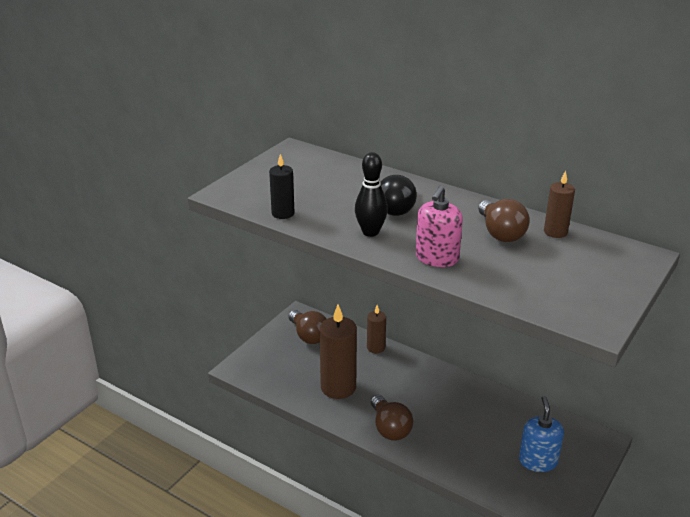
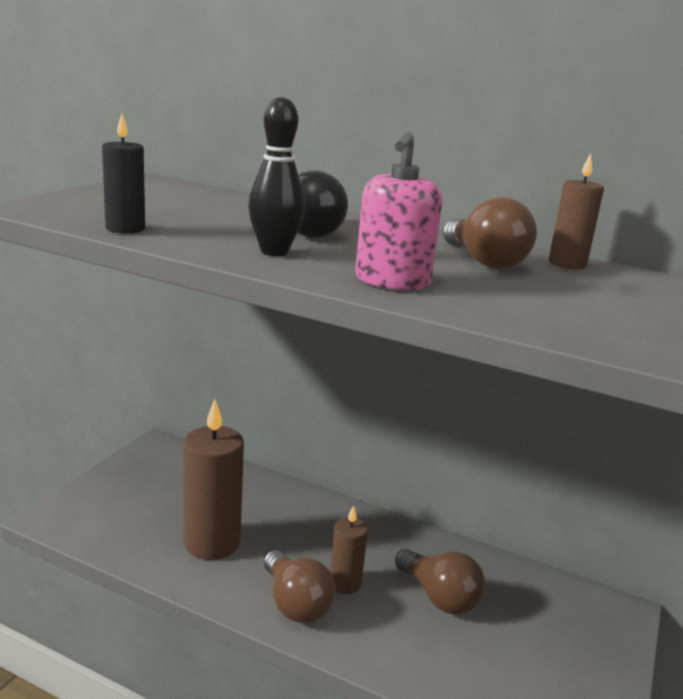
camera: 10 degrees left, 10 degrees down
(308, 336) = (169, 472): brown light bulb -> brown light bulb (439, 597)
(376, 347) = (269, 487): brown candle -> brown candle (345, 583)
(538, 461) = (536, 648): blue soap dispenser -> none

